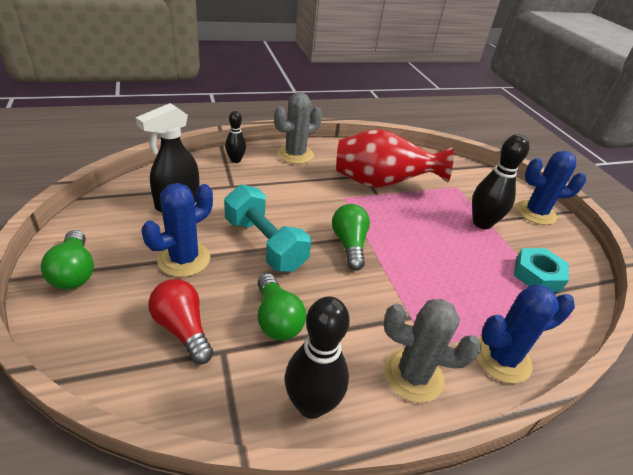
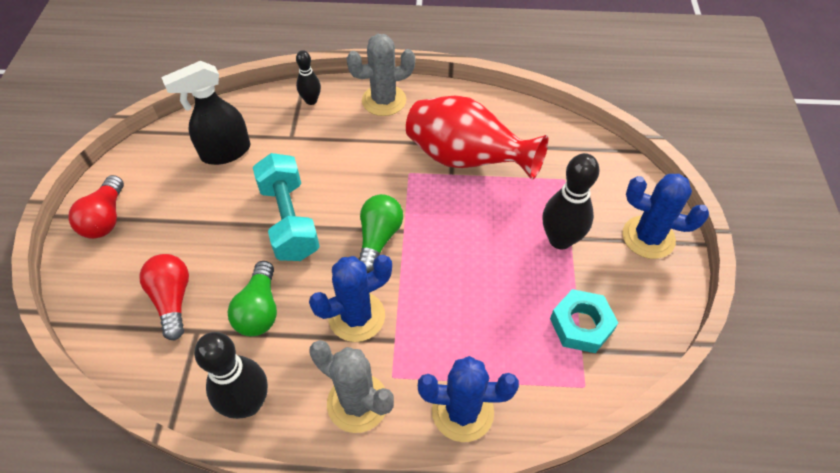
camera: 25 degrees right, 15 degrees up
(74, 272) = (106, 218): green light bulb -> red light bulb
(184, 259) = (204, 223): blue cactus -> blue cactus (356, 316)

